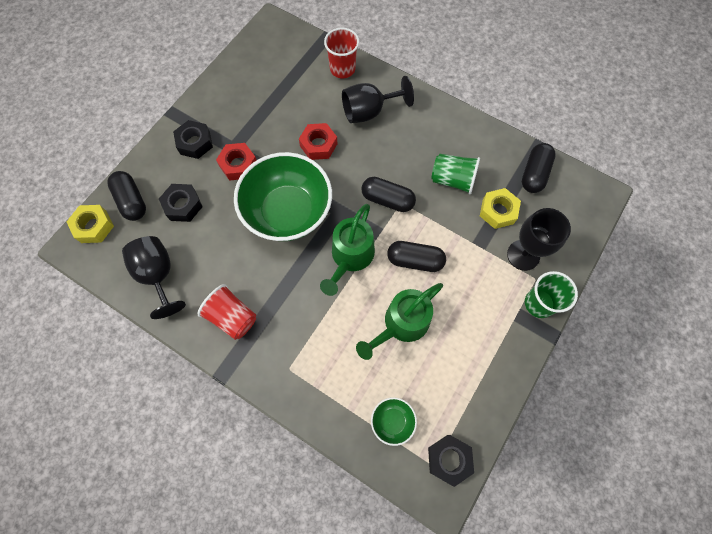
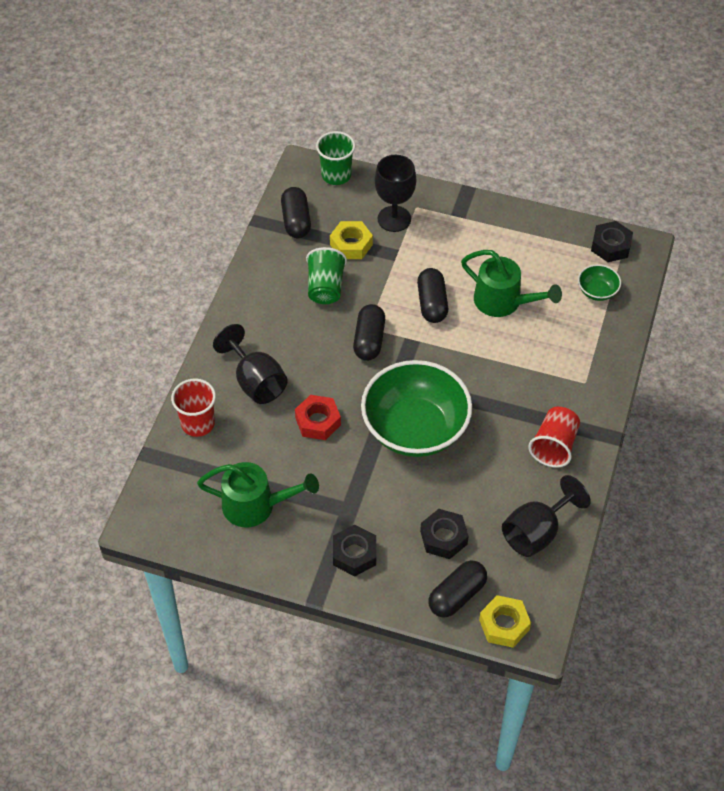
camera: 105 degrees left, 15 degrees down
(238, 165) = (370, 496): red nut -> none
(350, 257) = (449, 359): green watering can -> green watering can (256, 505)
(534, 174) = (296, 221): black capsule -> black capsule turned 75 degrees clockwise
(539, 303) = (441, 201): green cup -> green cup (336, 175)

